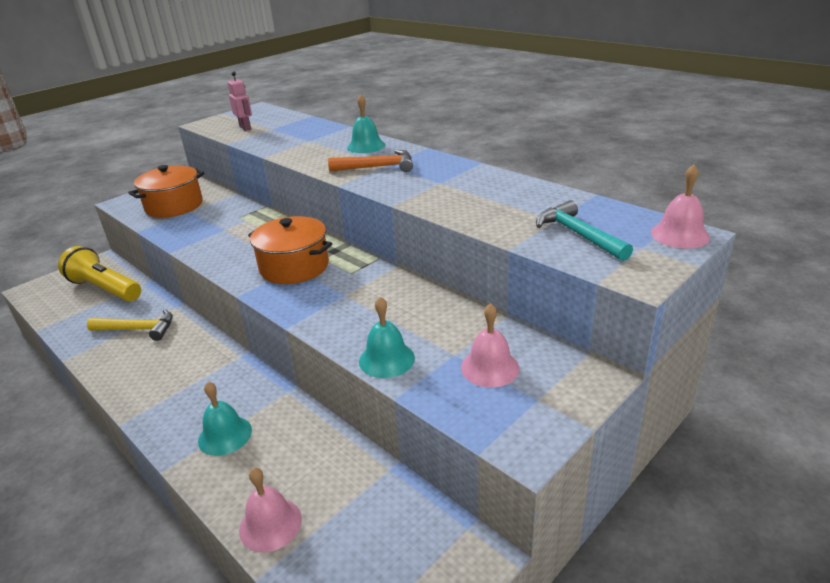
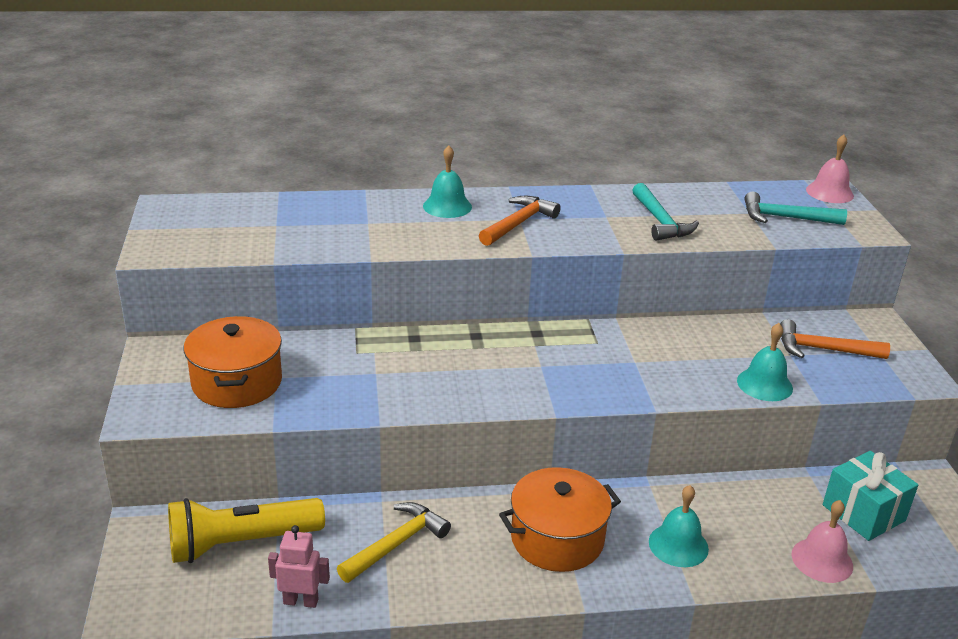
camera: 55 degrees left, 0 degrees up
(245, 128) = (236, 236): pink robot -> pink robot (301, 601)
(294, 267) = (539, 365): orange pot -> orange pot (557, 539)
(367, 526) = (863, 513): none -> turquoise gift
(468, 199) = (660, 221): none -> turquoise hammer
(490, 367) = (823, 349): pink bell -> orange hammer

